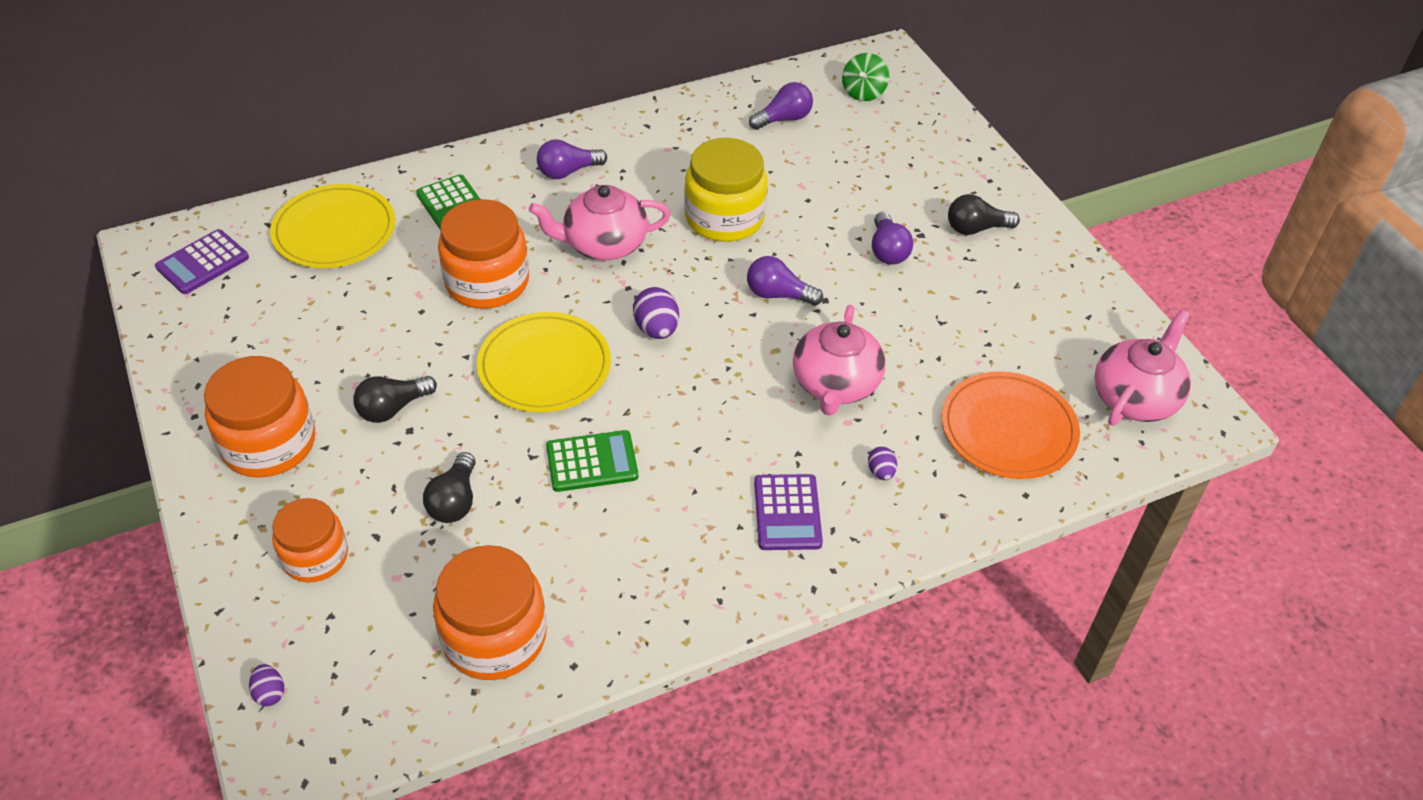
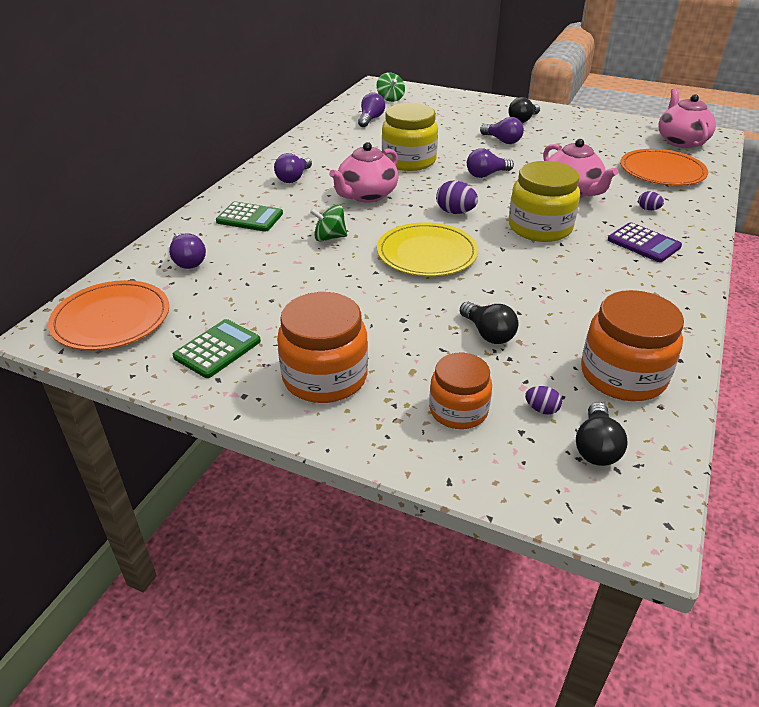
camera: 40 degrees left, 10 degrees down
(202, 263) = (111, 319): purple calculator -> orange plate
(270, 693) = (561, 497): purple egg -> purple egg (541, 409)
(334, 231) = (188, 261): yellow plate -> purple light bulb
(392, 408) = (375, 316): black light bulb -> black light bulb (596, 447)
(487, 282) = (329, 237): orange jar -> green spinning top
(592, 462) = (524, 276): green calculator -> green calculator (217, 349)
(710, 412) = (540, 228): none -> yellow jar

